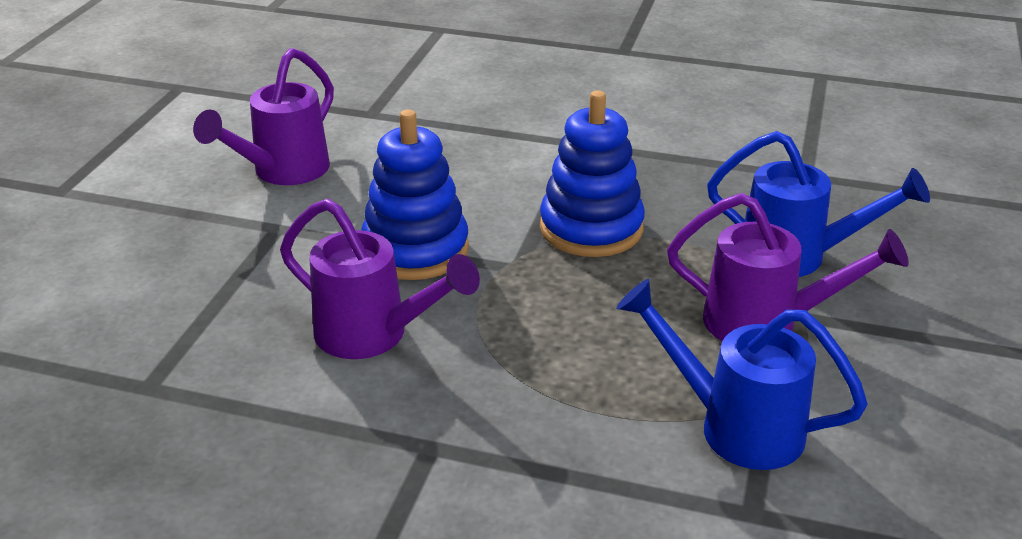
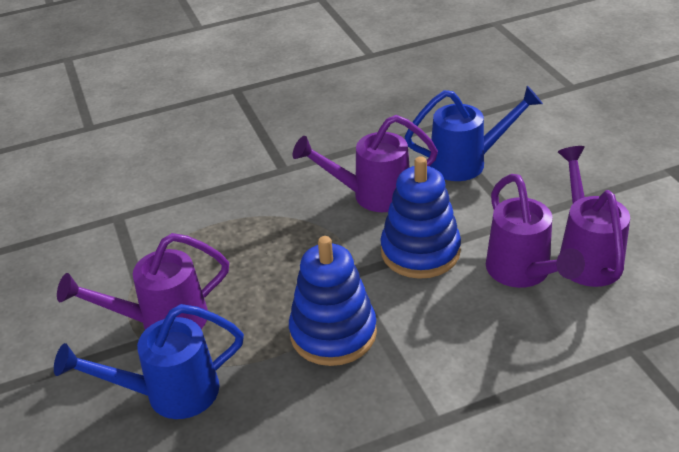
camera: 145 degrees right, 5 degrees up
(358, 187) = (523, 274): none -> purple watering can
(733, 426) = (147, 249): blue watering can -> blue watering can (467, 162)

